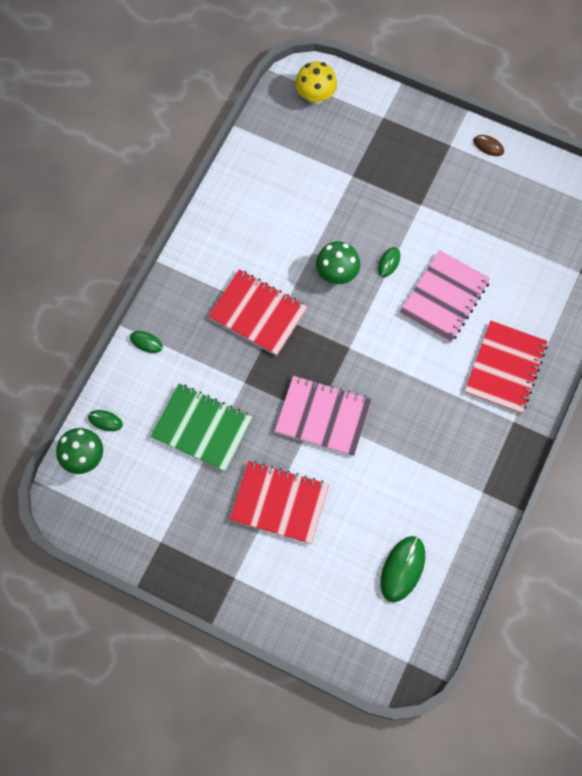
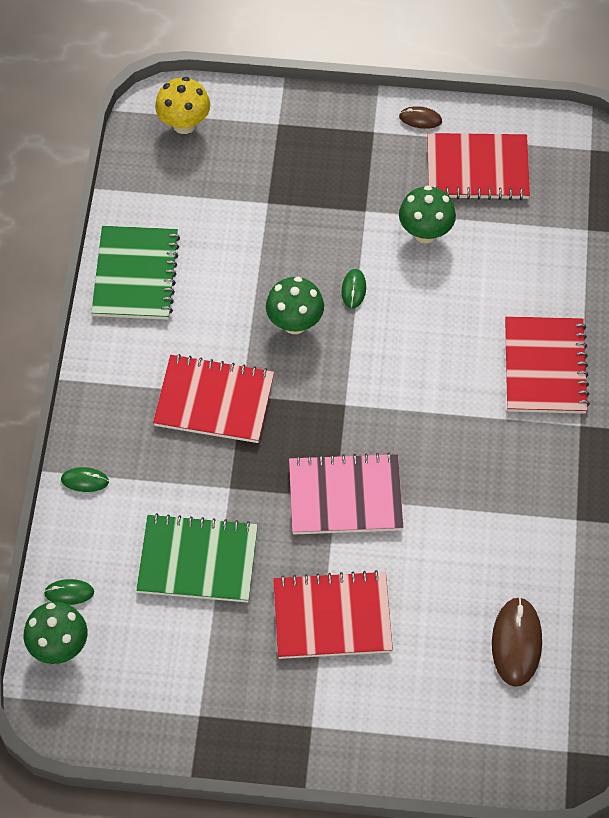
camera: 20 degrees left, 10 degrees down
(238, 200) = (136, 275): none -> green notebook
(402, 569) = (516, 643): green mouse -> brown mouse
(444, 298) = (438, 309): pink notebook -> none
(458, 236) = (425, 233): none -> green mushroom
(515, 198) = (477, 169): none -> red notebook

